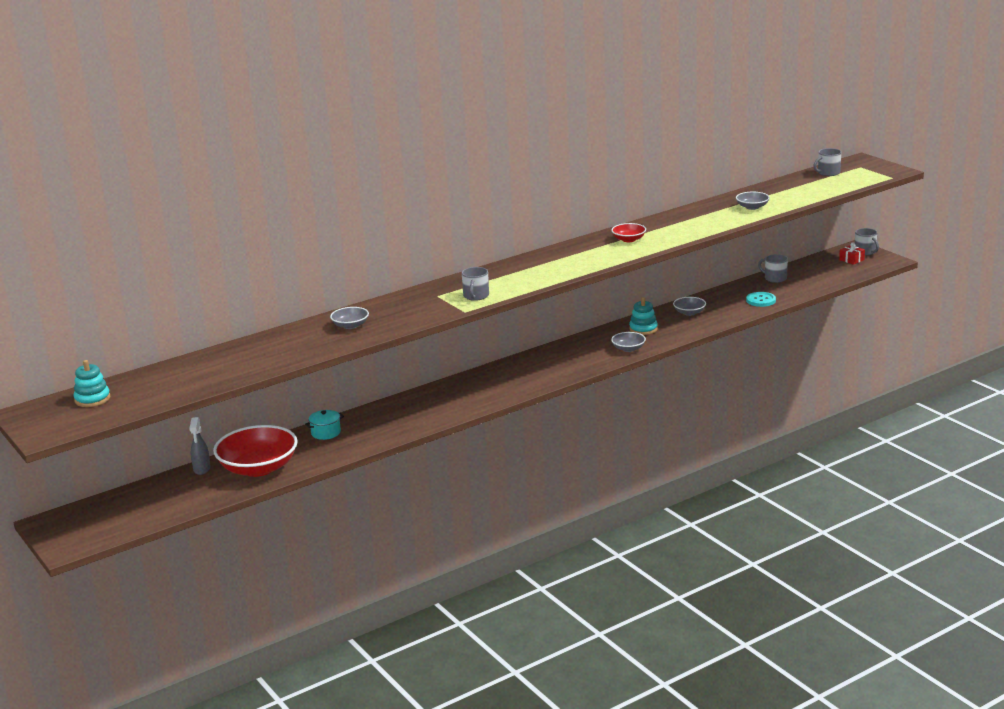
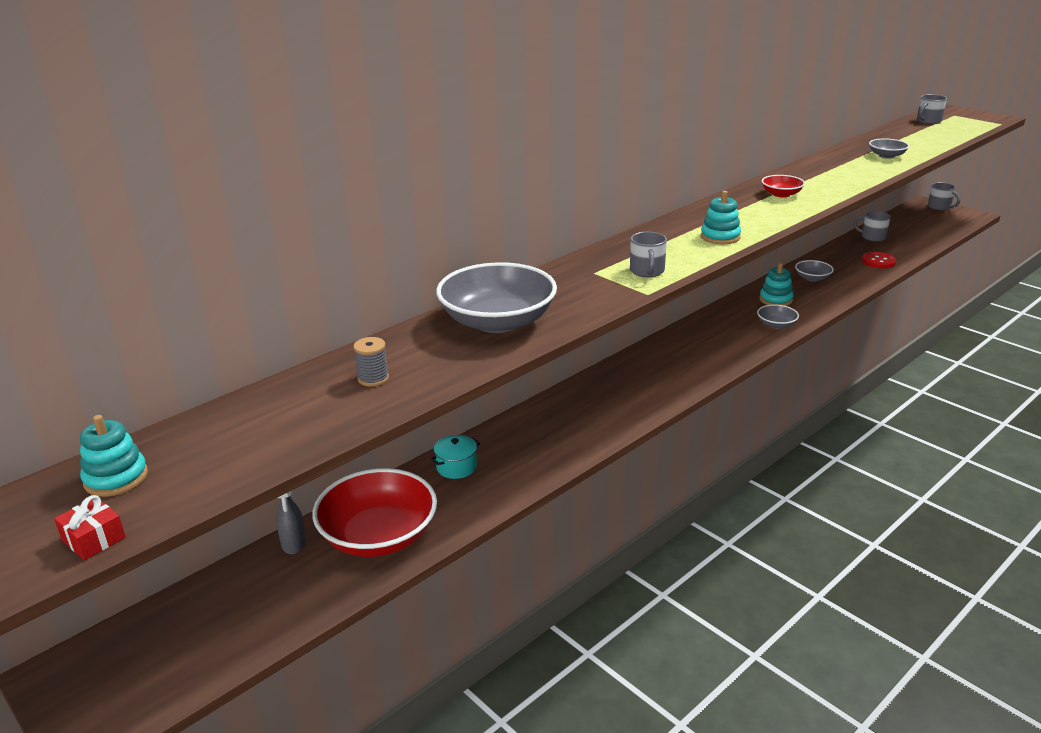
camera: 10 degrees left, 5 degrees up
(254, 356) = (373, 378): none -> grey spool
(350, 325) = (497, 321): grey bowl -> grey bowl, size x2.14
(550, 273) = (720, 237): none -> turquoise stacking toy
(761, 300) = (878, 261): turquoise button -> red button
(851, 260) = (933, 215): red gift -> red gift (94, 539)

